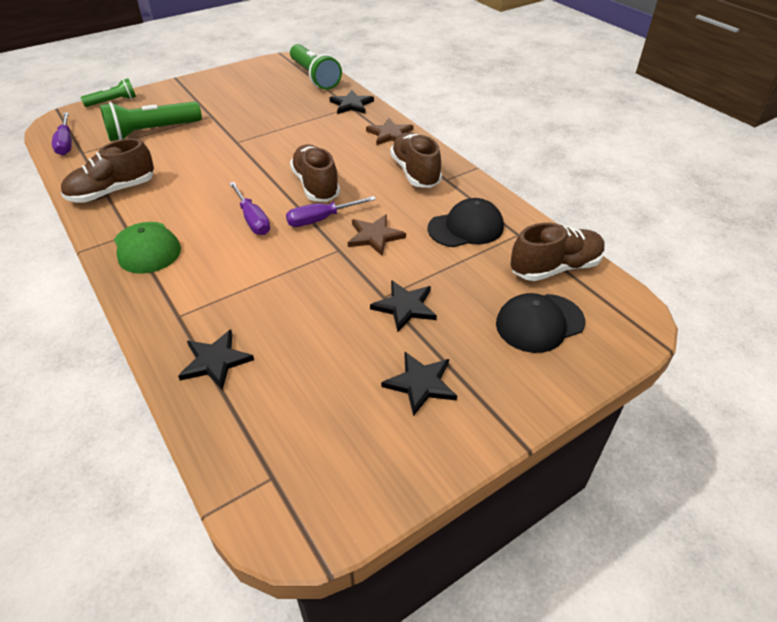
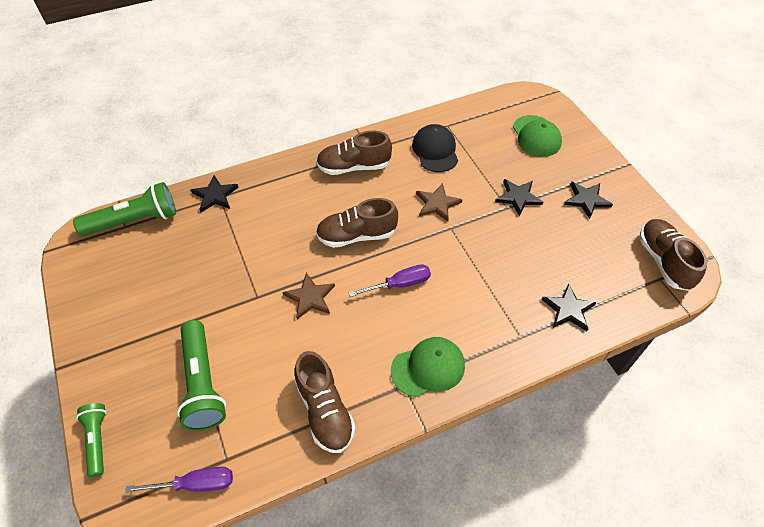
camera: 80 degrees left, 10 degrees up
(321, 219) = (408, 236): purple screwdriver -> none
(390, 134) = (285, 174): brown star -> brown star (310, 297)
(539, 323) = (536, 136): black cap -> green cap
(555, 268) = (485, 116): brown shoe -> brown shoe (663, 261)

